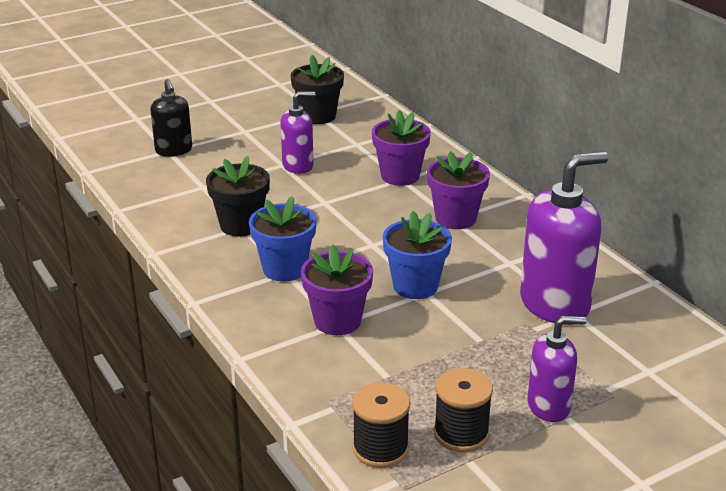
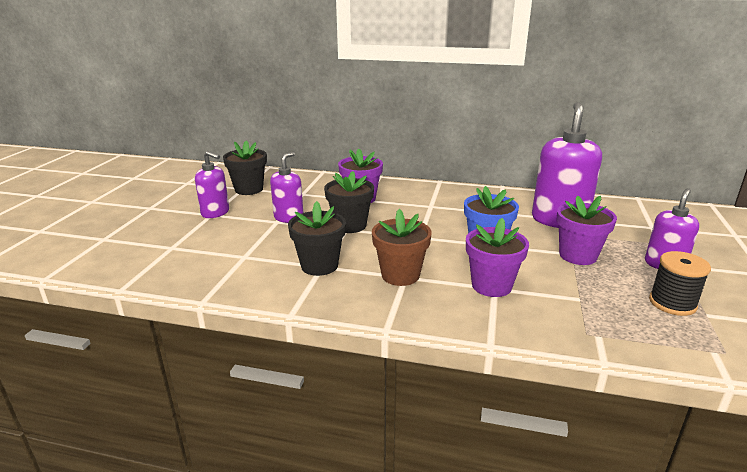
camera: 45 degrees left, 5 degrees down
(174, 150) = (176, 245): black soap dispenser -> none
(249, 131) = (215, 213): none -> purple soap dispenser
(284, 269) = (400, 275): blue flower pot -> brown flower pot
(334, 200) = (350, 225): none -> black flower pot
(380, 448) = (668, 340): black spool -> none
(455, 218) = (432, 205): purple flower pot -> purple flower pot (578, 256)

